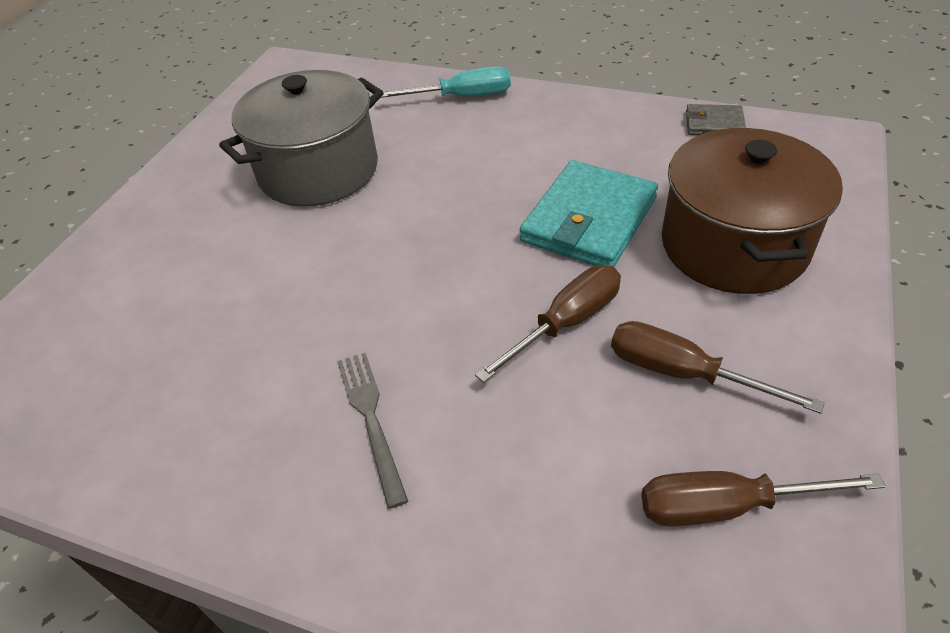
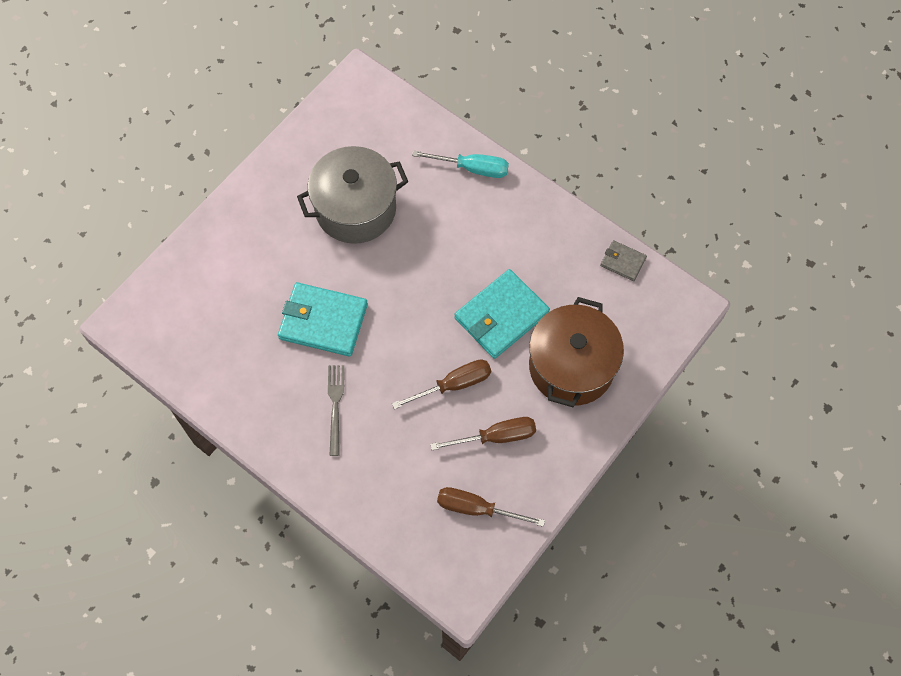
camera: 15 degrees right, 20 degrees up
(309, 306) = (323, 321): none -> turquoise wallet
(683, 373) = (496, 436): brown screwdriver -> brown screwdriver turned 120 degrees clockwise

